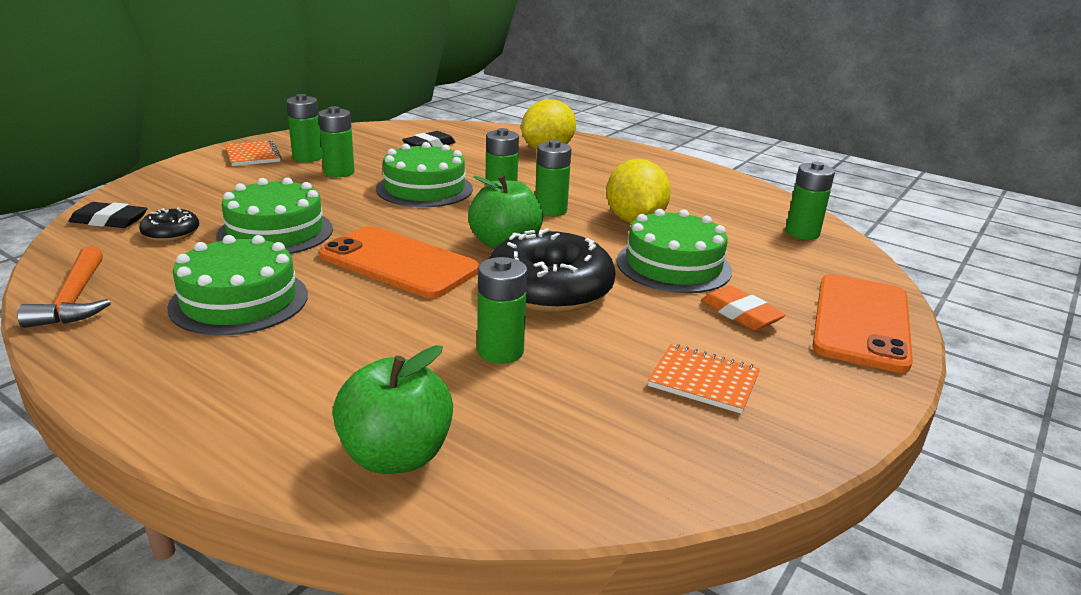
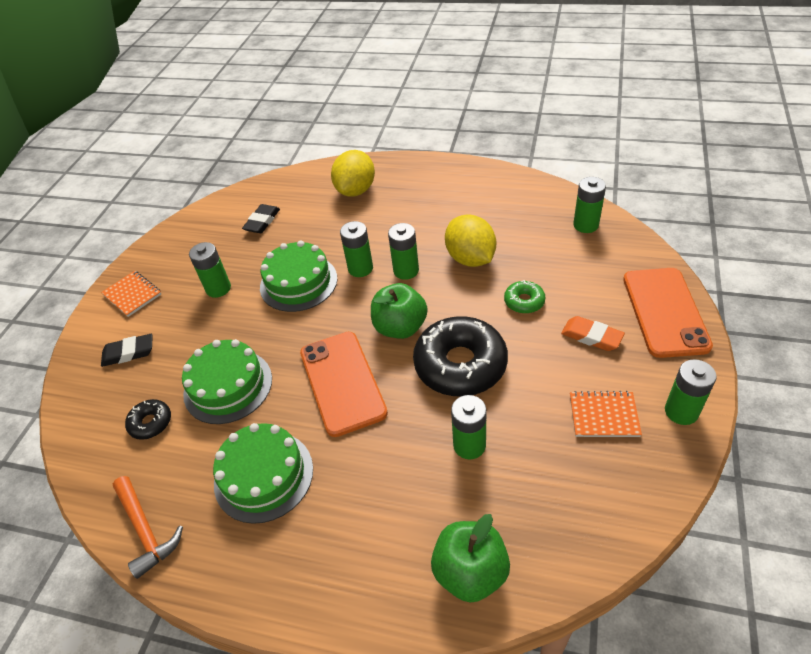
camera: 15 degrees left, 20 degrees up
(109, 221) = (90, 430): black eraser -> black eraser (129, 353)
(307, 157) = (178, 279): green battery -> green battery (681, 411)
(398, 263) = (342, 382): orange phone -> orange phone turned 60 degrees clockwise
(673, 265) = (524, 301): green cake -> green donut

